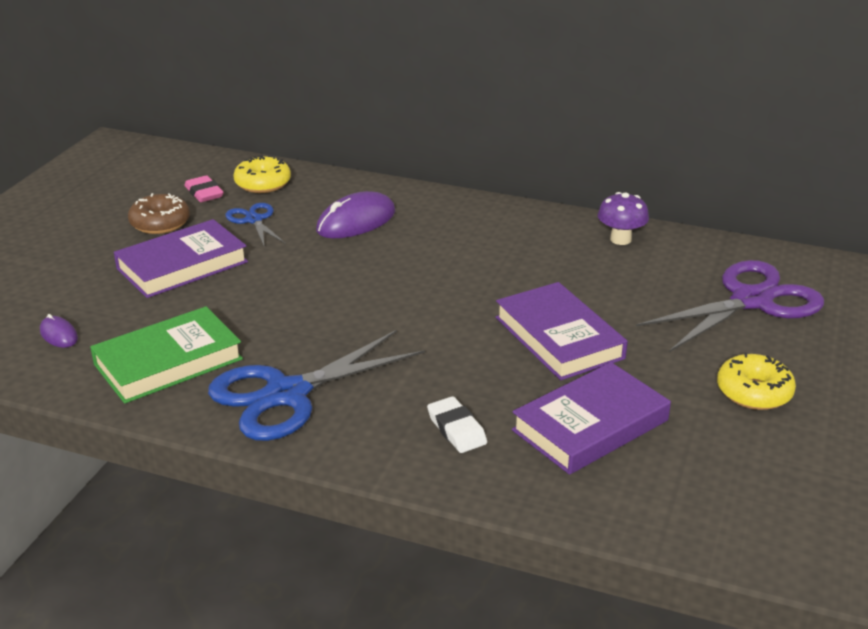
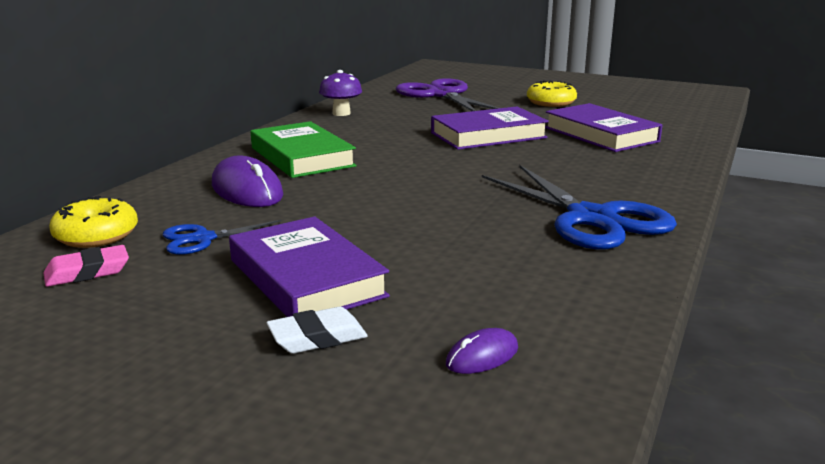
camera: 85 degrees left, 10 degrees down
(160, 223) = (163, 300): brown donut -> none
(168, 362) = (543, 275): green book -> green book (302, 157)
(456, 429) = (621, 165): white eraser -> white eraser (317, 337)

